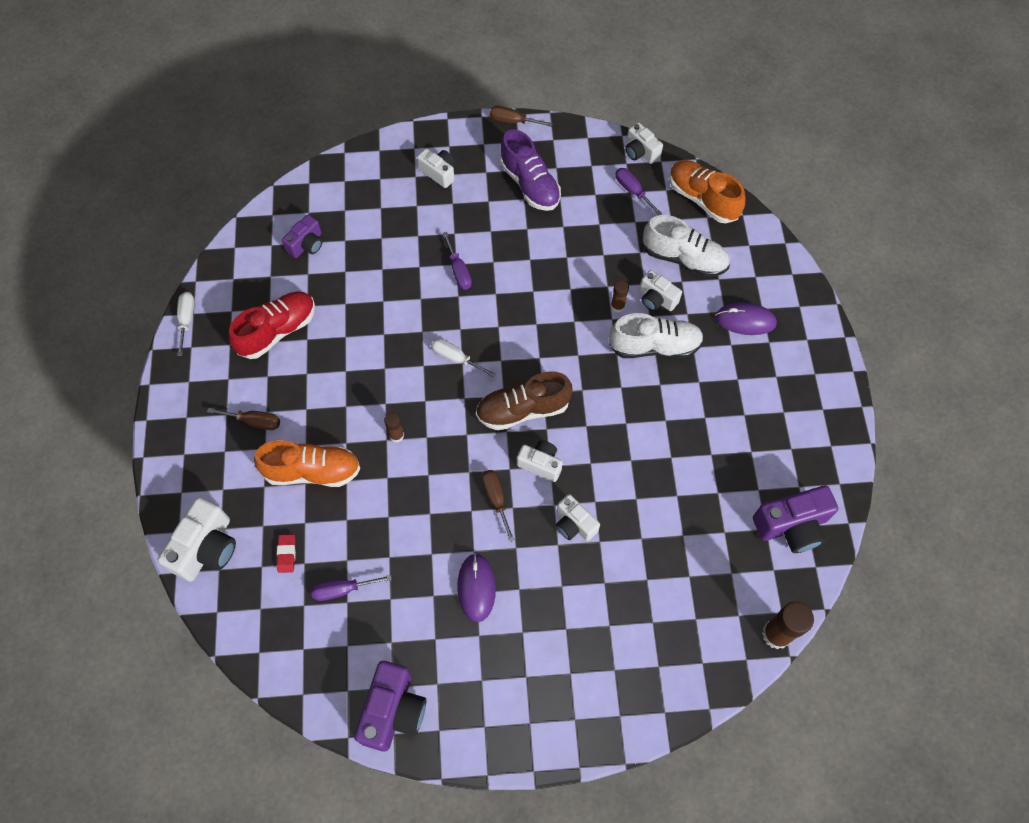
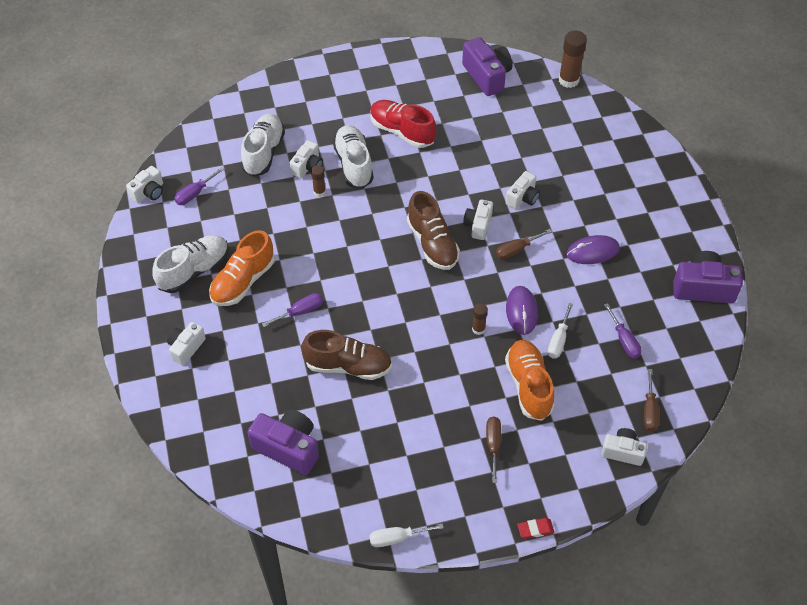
camera: 100 degrees left, 10 degrees down
(207, 548) = (622, 452): white camera -> white camera, size x0.61
(277, 331) = (393, 449): red shoe -> red shoe (402, 131)
(287, 554) = (608, 388): red eraser -> red eraser (535, 529)
(306, 244) = (288, 448): purple camera -> purple camera, size x1.63
(383, 305) = (348, 366): none -> brown shoe
(456, 358) = (393, 298): white screwdriver -> white screwdriver (558, 340)
(513, 121) = (116, 295): brown screwdriver -> brown screwdriver (649, 410)
(530, 184) = (194, 271): purple shoe -> white shoe
(702, 199) = (199, 145): orange shoe -> orange shoe (243, 281)
(745, 320) = (319, 110): purple mouse -> purple mouse (521, 311)

